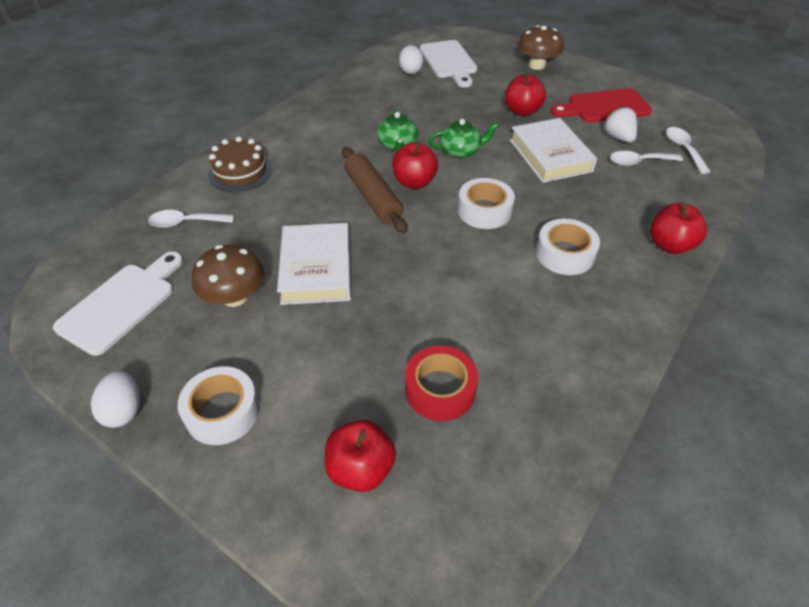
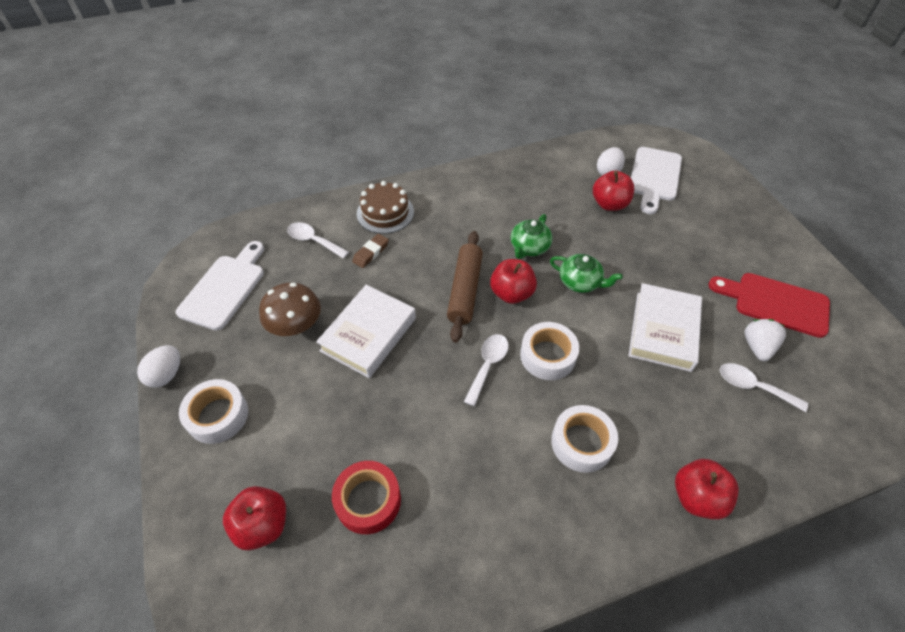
camera: 35 degrees right, 5 degrees up
(121, 304) = (225, 288): white cutting board -> white cutting board turned 45 degrees counterclockwise
(256, 207) = (371, 253): none -> brown eraser
(522, 111) = (679, 266): red apple -> red apple (609, 204)
(537, 65) = (744, 219): brown mushroom -> none
(683, 149) = (821, 399): white spoon -> white spoon (488, 365)

